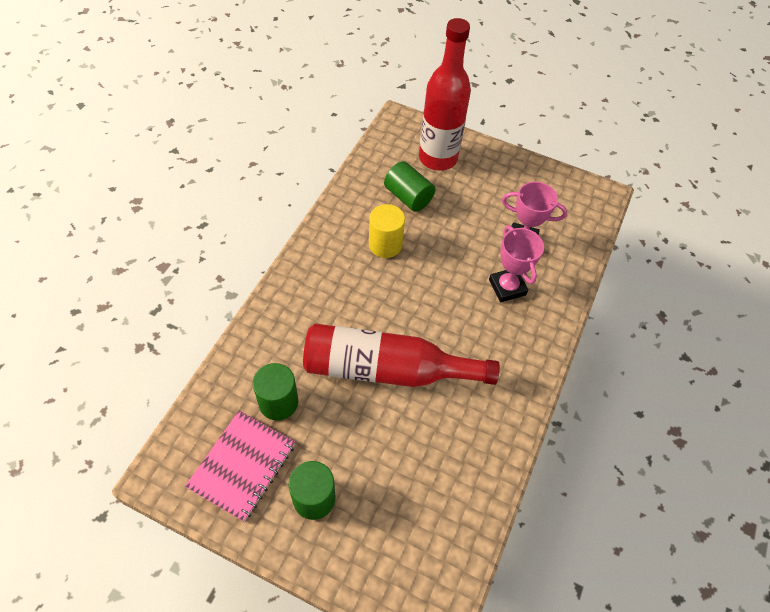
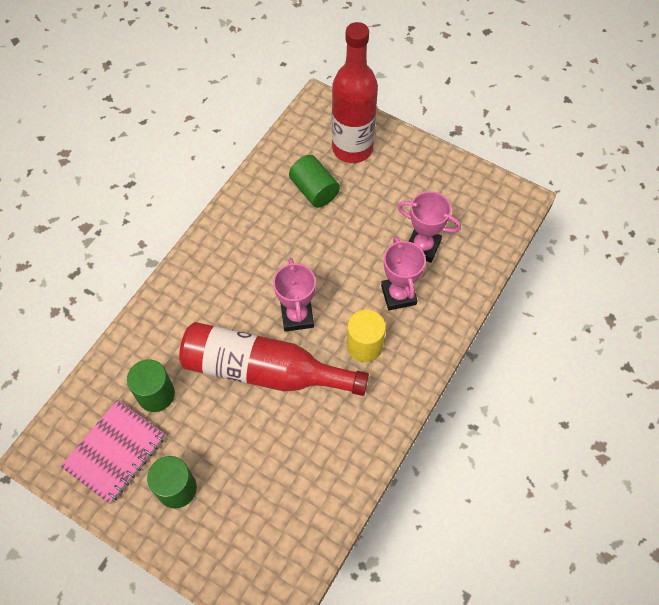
camera: 10 degrees right, 5 degrees up
(385, 244) = (282, 241): yellow cylinder -> yellow cylinder (364, 345)
(411, 314) = (297, 316): none -> pink trophy

